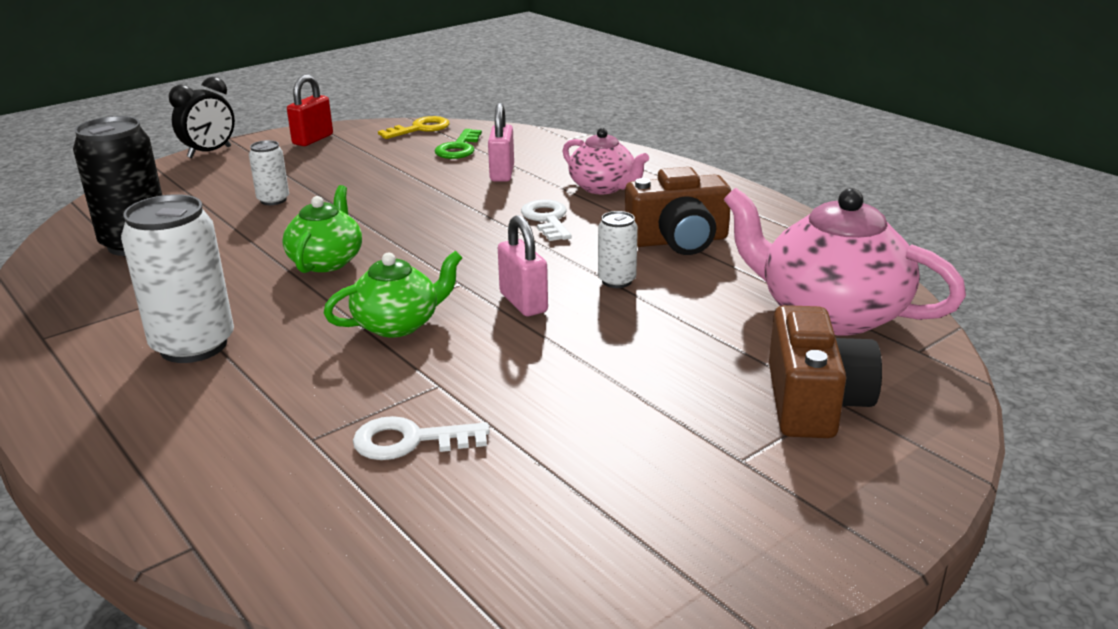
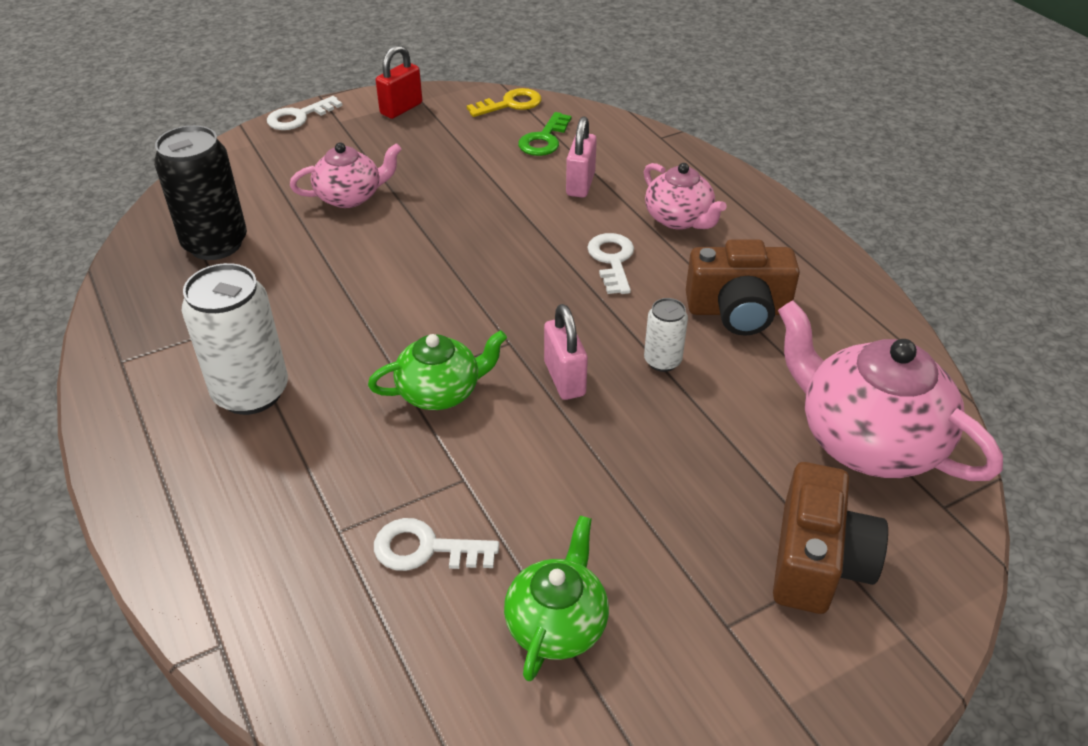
camera: 10 degrees right, 15 degrees up
(209, 152) = (299, 117): black clock -> white key
(273, 200) = (350, 197): white can -> pink teapot
(326, 261) = (387, 293): green teapot -> green teapot (557, 623)

